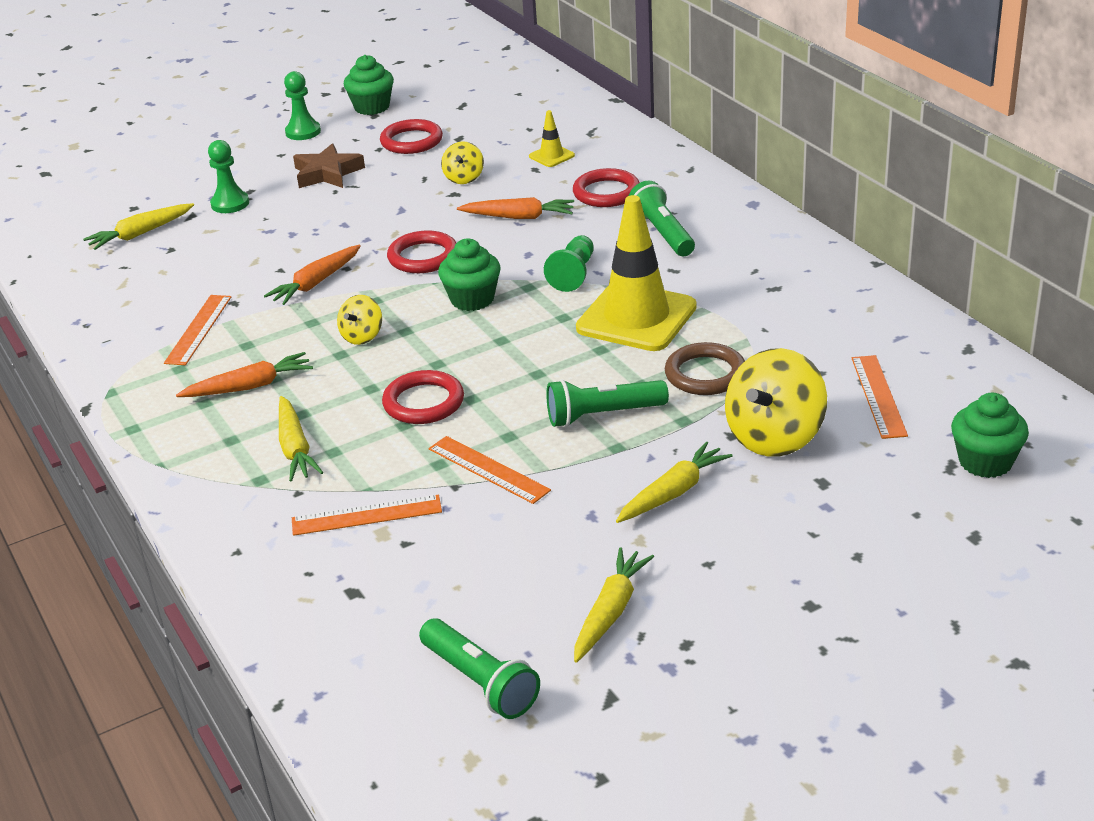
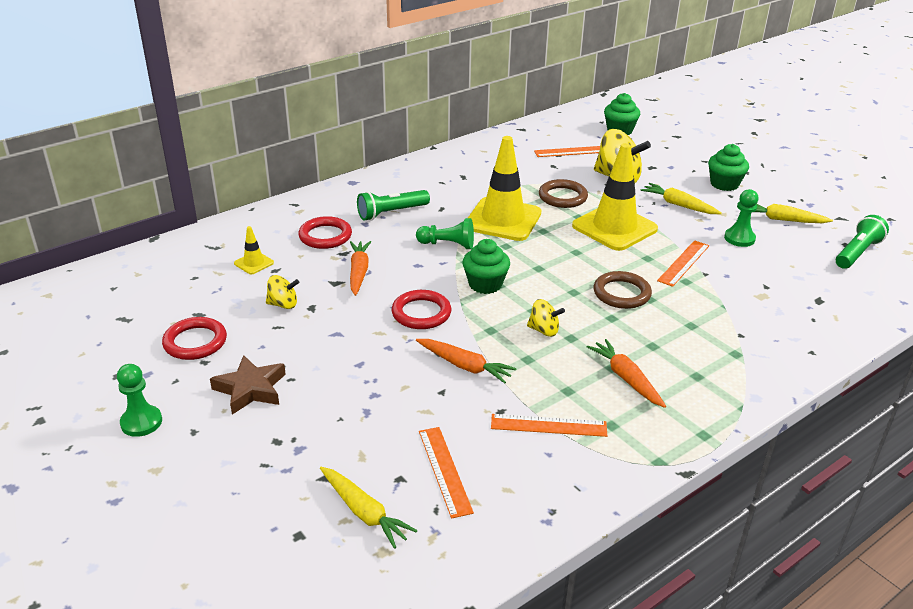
camera: 100 degrees left, 0 degrees up
(230, 204) = (304, 451): green pawn -> green pawn (739, 238)
(295, 448) = (694, 343): yellow carrot -> none
(366, 515) = (749, 303): orange ruler -> orange ruler (445, 470)
(372, 107) = (98, 378): green cupcake -> green cupcake (724, 184)
(423, 402) = (621, 293): red ring -> brown ring
(603, 415) = (614, 227): green flashlight -> yellow traffic cone

